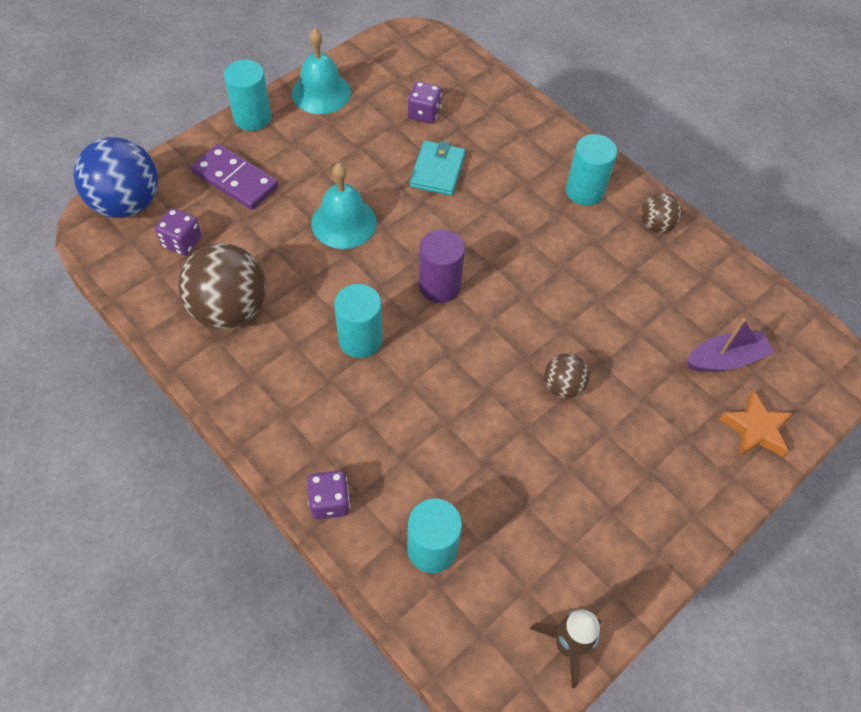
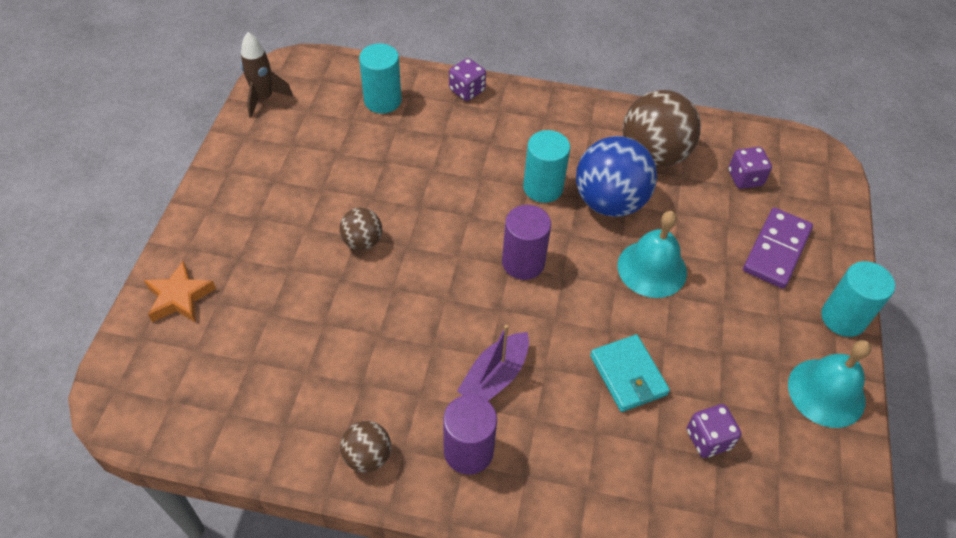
camera: 145 degrees right, 5 degrees down
(127, 204) = (820, 181): blue ball -> blue ball (609, 202)
(235, 179) = (776, 250): purple domino -> purple domino turned 60 degrees counterclockwise
(584, 191) = (468, 451): turquoise cylinder -> purple cylinder
(725, 359) = (229, 345): purple boat -> purple boat (494, 377)

